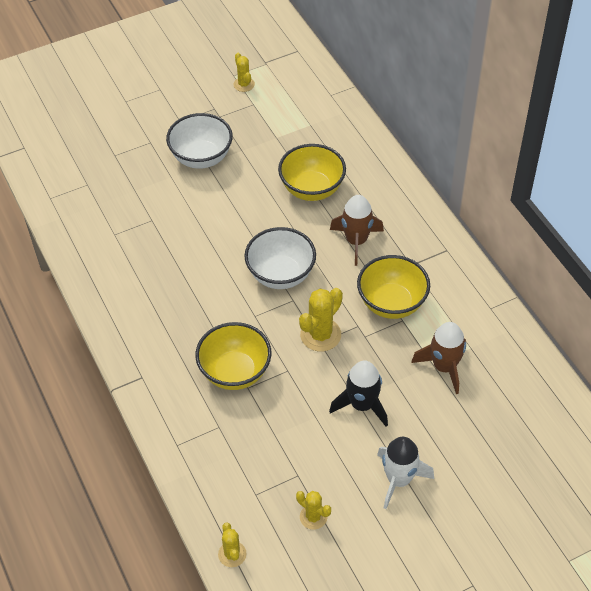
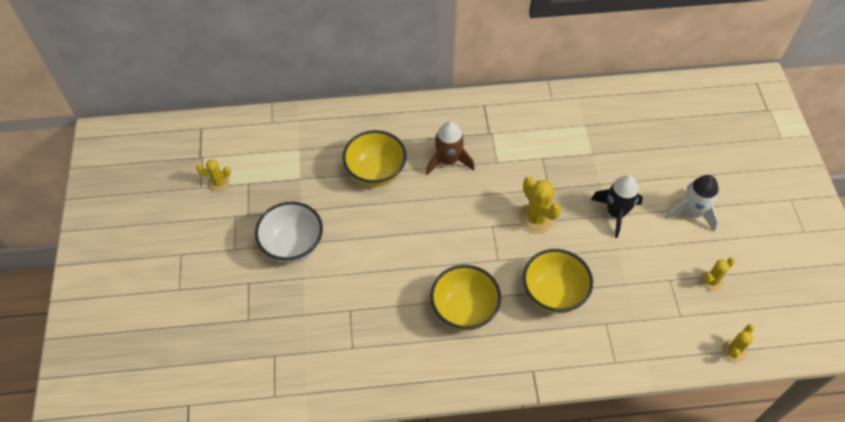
camera: 70 degrees left, 5 degrees up
(232, 554) = (733, 351): yellow cactus -> yellow cactus turned 60 degrees counterclockwise
(281, 275) = (461, 226): white bowl -> none
(391, 303) = (523, 159): yellow bowl -> yellow bowl (464, 310)
(444, 367) = (597, 148): brown rocket -> none

